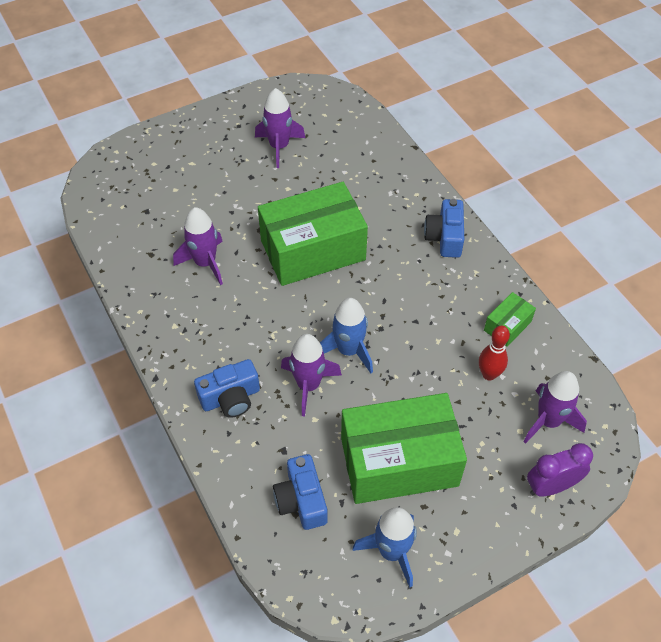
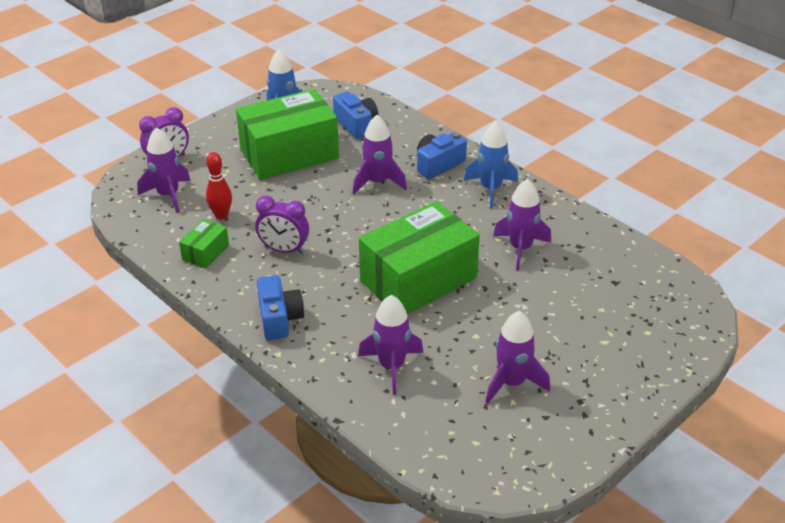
camera: 165 degrees right, 15 degrees down
(348, 350) = (352, 209): blue rocket -> blue rocket (490, 189)
(363, 177) = (391, 366): none -> purple rocket
(429, 312) = (284, 250): none -> purple clock

